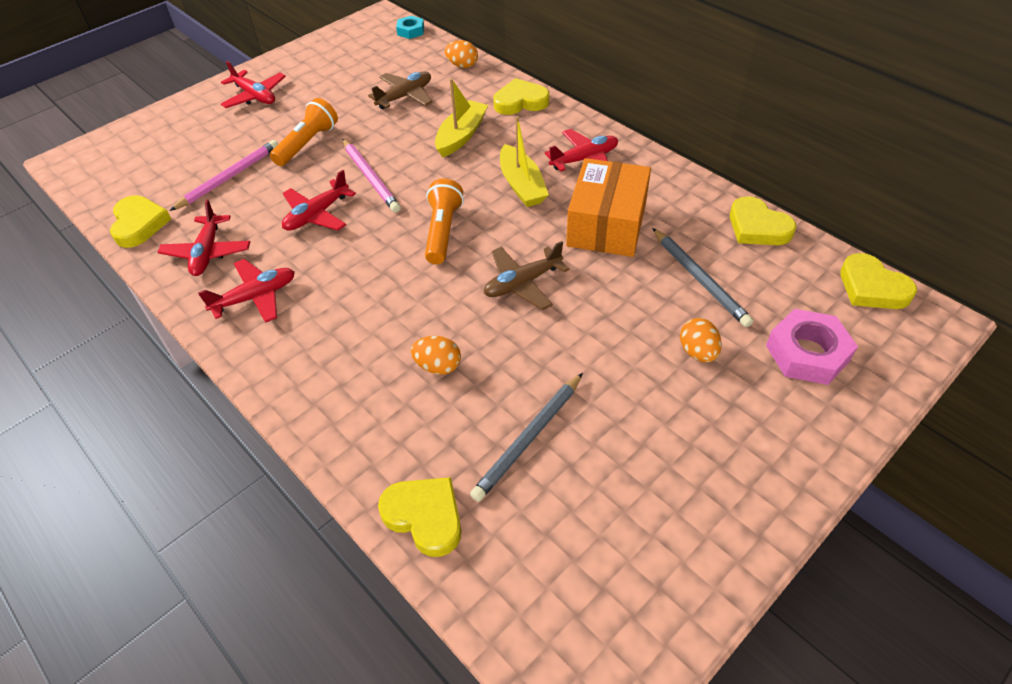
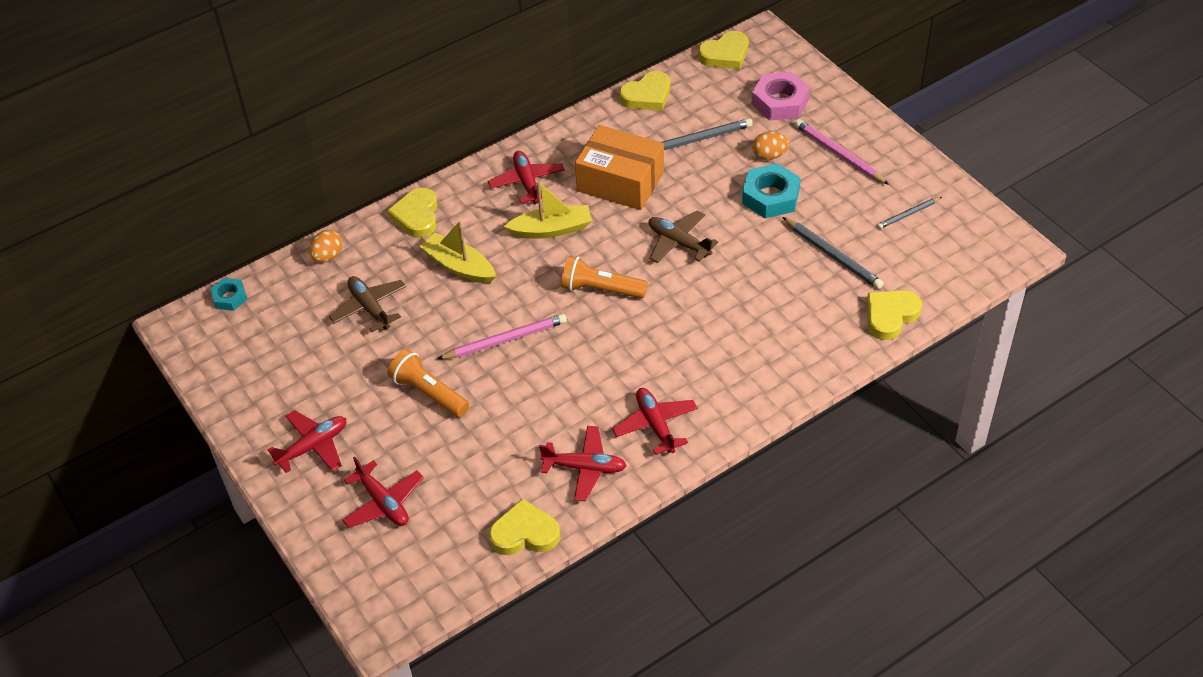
camera: 80 degrees left, 0 degrees up
(229, 177) = (467, 460): pink pencil -> pink pencil (839, 154)
(317, 215) = (551, 382): red plane -> red plane (383, 503)
(438, 366) = (758, 301): orange egg -> none
(522, 283) = (678, 242): brown plane -> brown plane turned 150 degrees clockwise
(621, 360) = (770, 197): none -> turquoise nut
(632, 530) = (908, 214): none -> grey pencil

